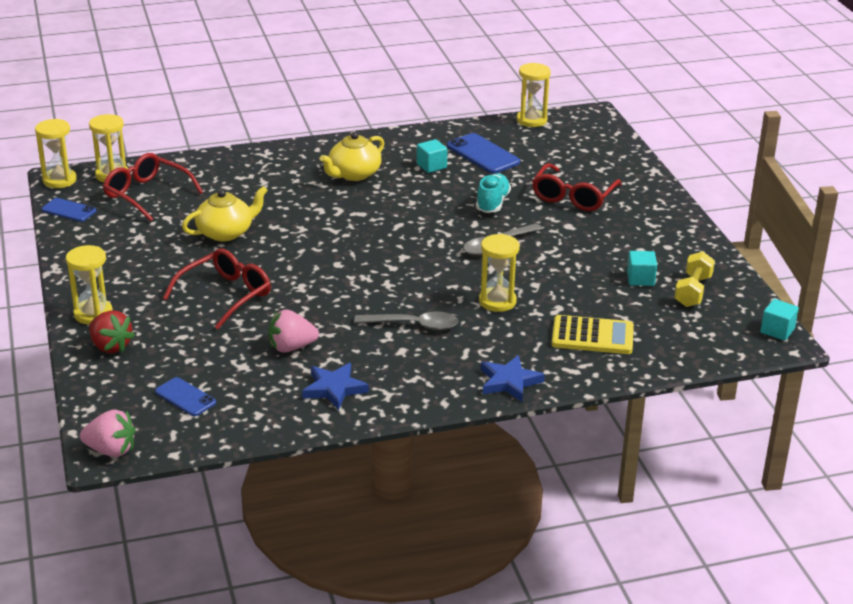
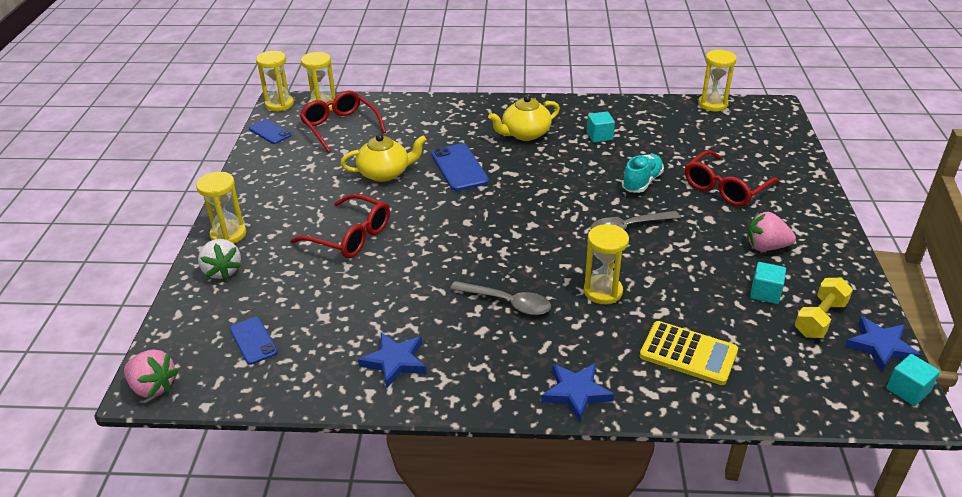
camera: 20 degrees right, 5 degrees up
(110, 346) = (222, 271): red strawberry -> white strawberry
(226, 295) = (350, 236): red glasses -> red glasses turned 60 degrees clockwise
(291, 347) = (379, 304): pink strawberry -> pink strawberry (765, 247)
(483, 154) = (653, 131): blue phone -> blue phone (459, 168)
(747, 303) = (880, 346): none -> blue star

